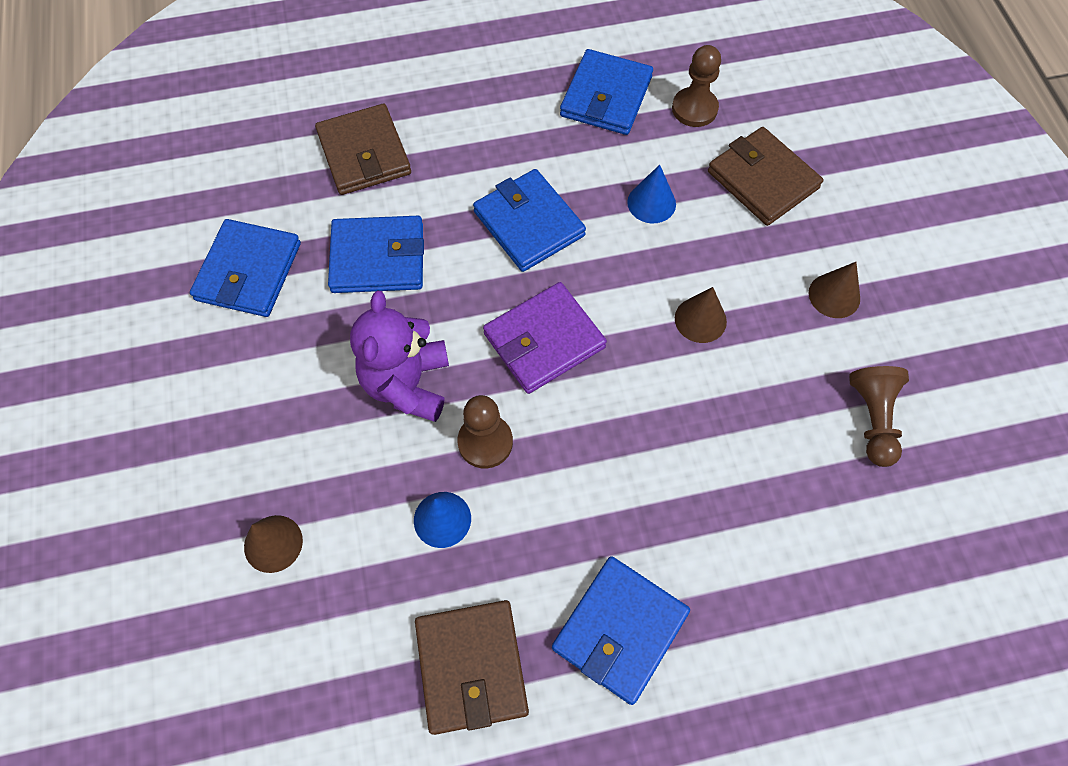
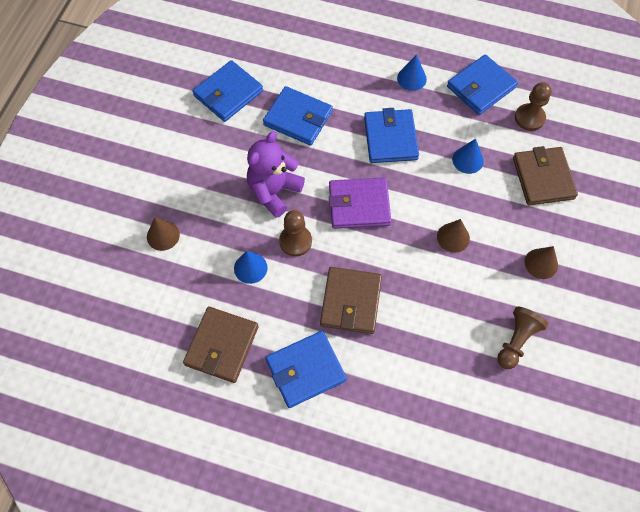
camera: 30 degrees right, 0 degrees up
(364, 153) = (324, 58): brown wallet -> brown wallet (351, 302)
(506, 127) = (411, 78): none -> blue cone

